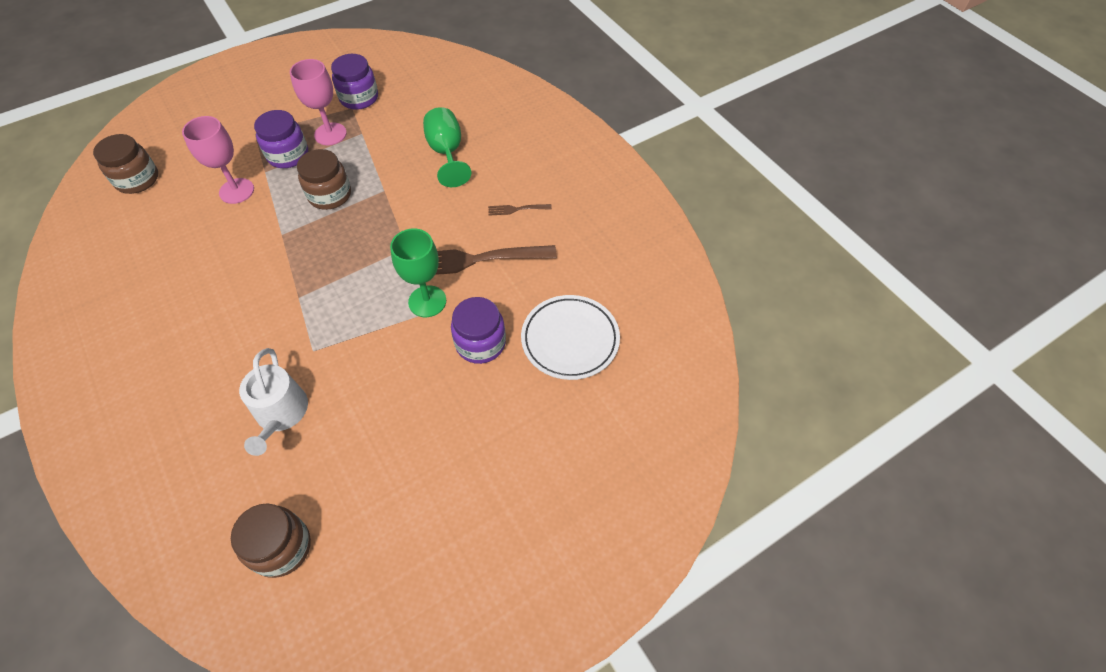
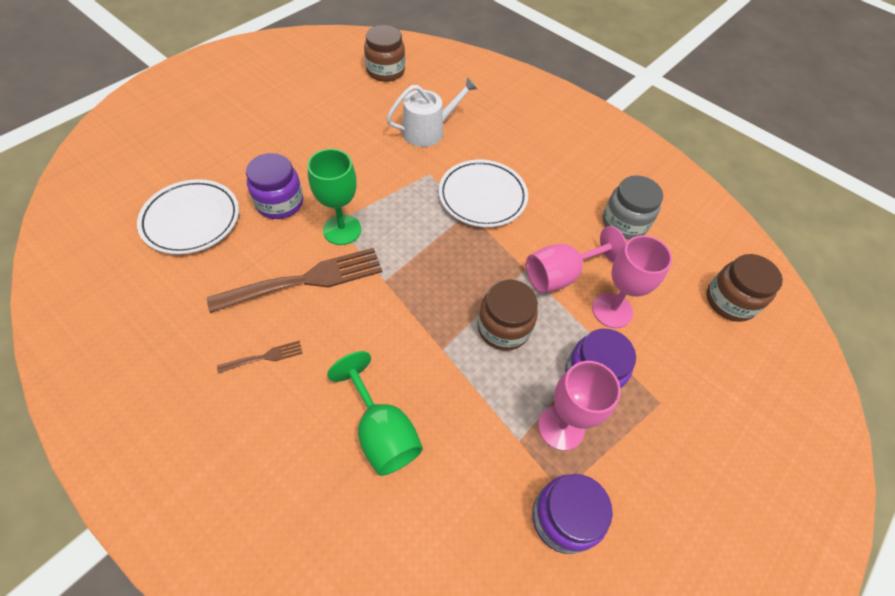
camera: 160 degrees right, 0 degrees up
(158, 258) = (624, 223): none -> grey jar
(255, 224) = (561, 275): none -> pink goblet
(273, 311) = (482, 197): none -> white plate
(281, 414) = (428, 130): white watering can -> white watering can turned 90 degrees clockwise

